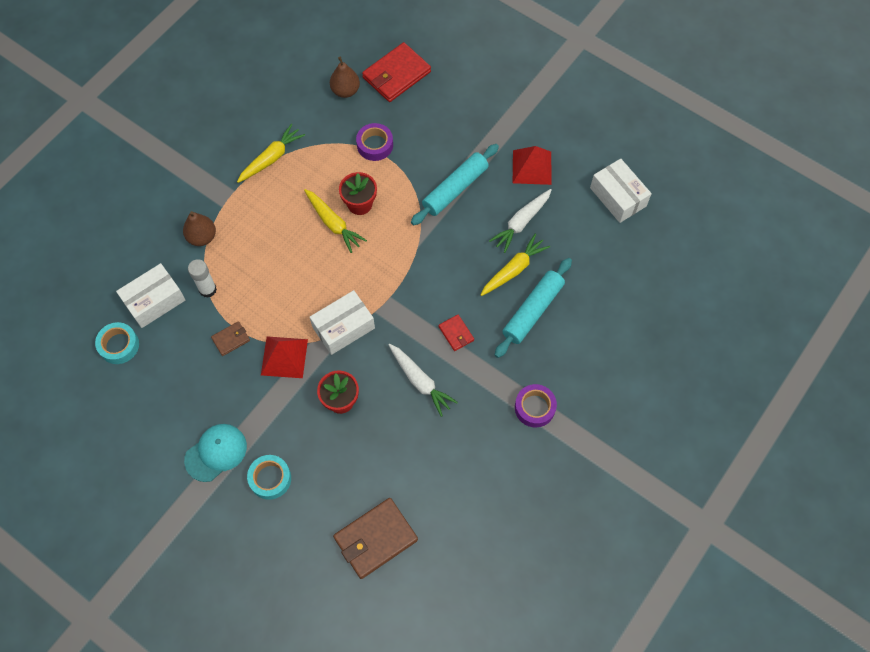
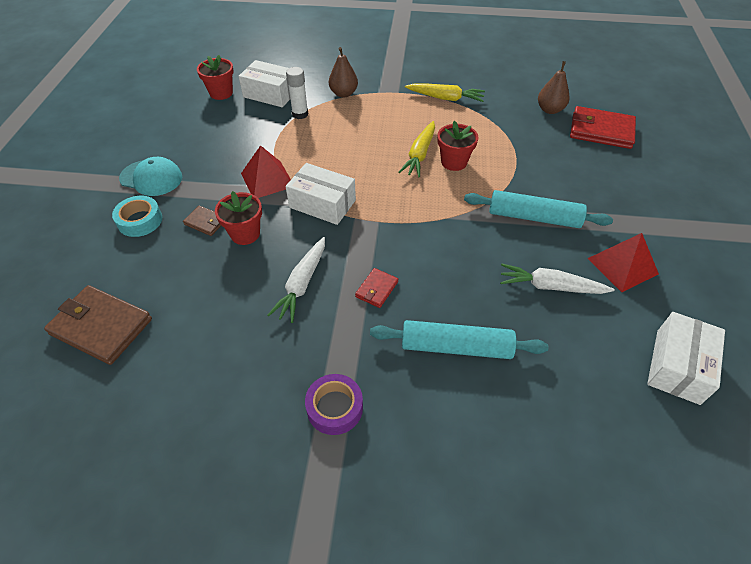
camera: 60 degrees right, 15 degrees down
(119, 345) = (221, 93): turquoise tape -> red flower pot
(231, 339) = (264, 143): brown wallet -> brown wallet (205, 222)
(375, 145) = (519, 147): purple tape -> none
(514, 269) = (491, 305): yellow carrot -> none

